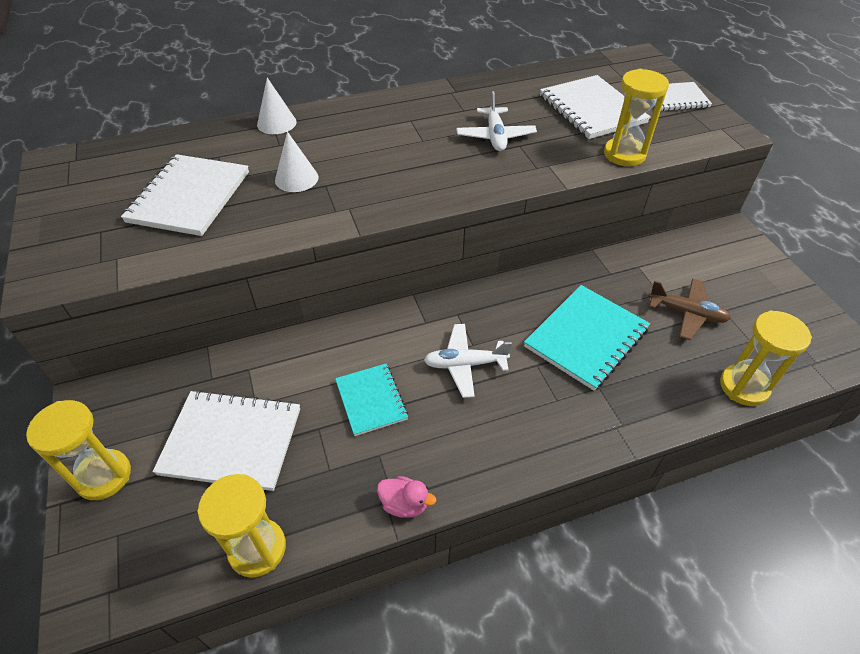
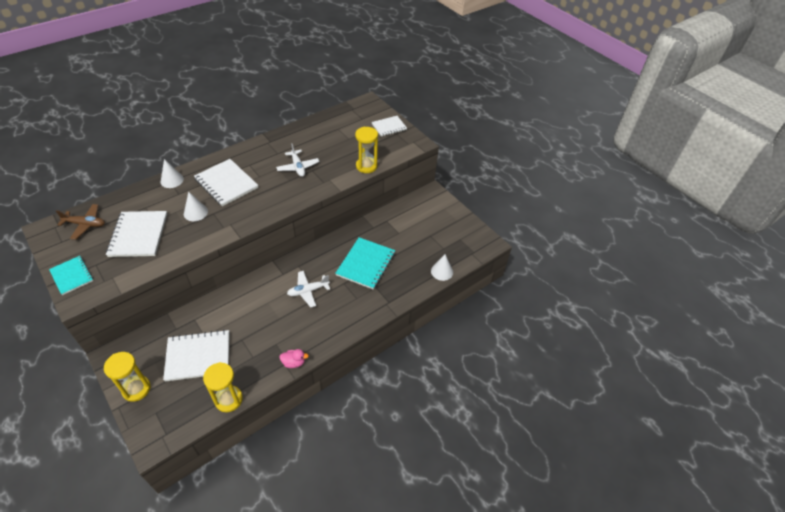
camera: 20 degrees left, 0 degrees up
(371, 400) = (264, 319): turquoise notebook -> turquoise notebook (72, 276)
(592, 109) = (346, 141): white notebook -> white notebook (226, 183)
(686, 313) = (413, 241): brown plane -> brown plane (85, 224)
(744, 387) = (442, 271): yellow hourglass -> white cone

